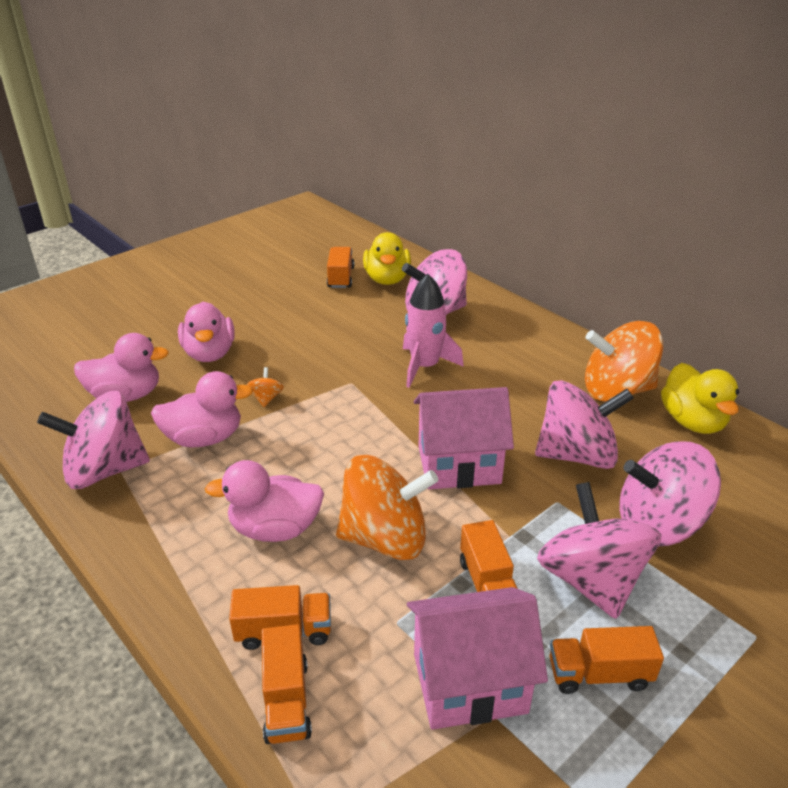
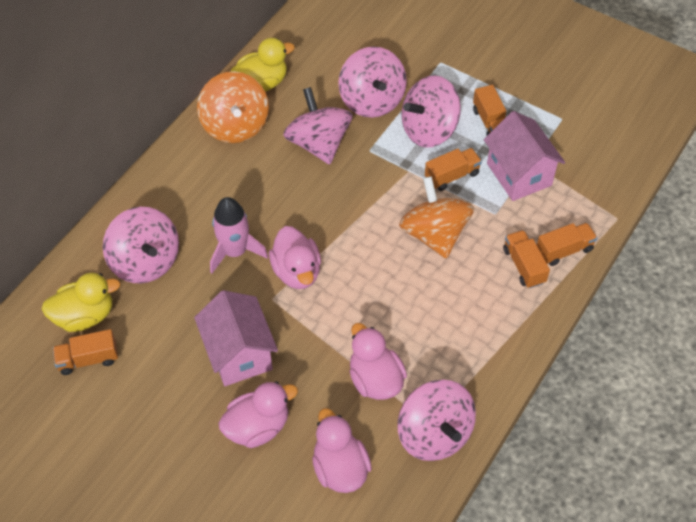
camera: 105 degrees left, 20 degrees up
(266, 398) = (311, 354): orange spinning top -> none
(275, 529) = (450, 297): pink duck -> pink duck (297, 271)
(459, 465) = (351, 207): pink house -> pink house (239, 354)

